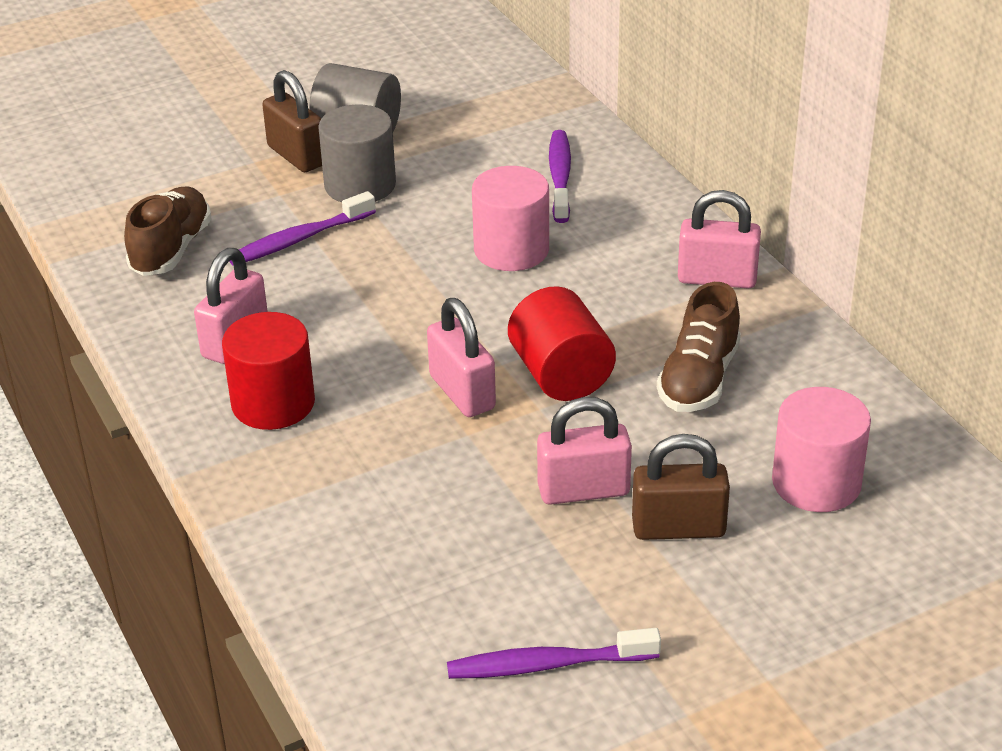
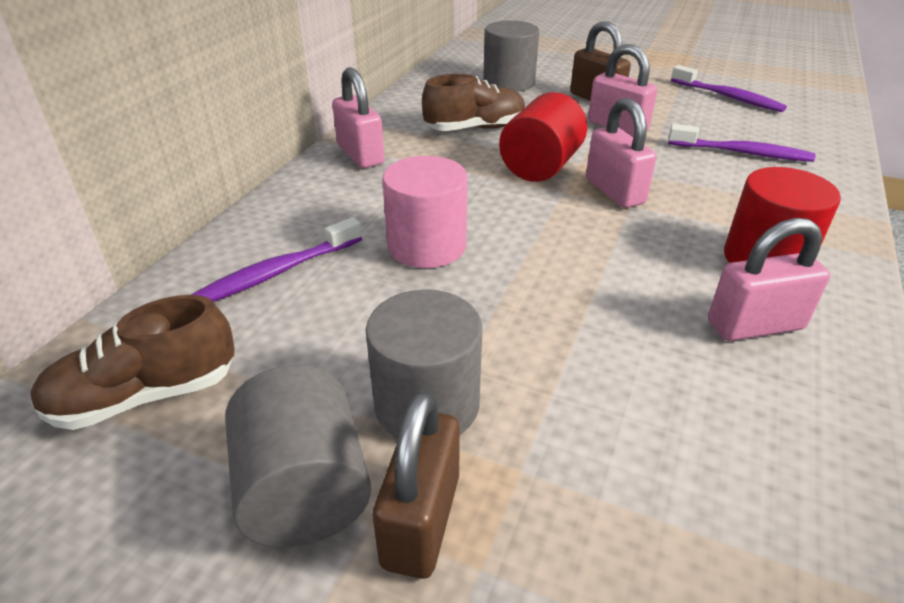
camera: 130 degrees left, 0 degrees up
(171, 249) = (742, 491): brown shoe -> brown shoe (145, 395)
(298, 239) = (578, 386): purple toothbrush -> purple toothbrush (742, 153)
(462, 392) = (614, 191): pink padlock -> pink padlock turned 45 degrees counterclockwise
(816, 483) = (509, 82): pink cylinder -> grey cylinder

